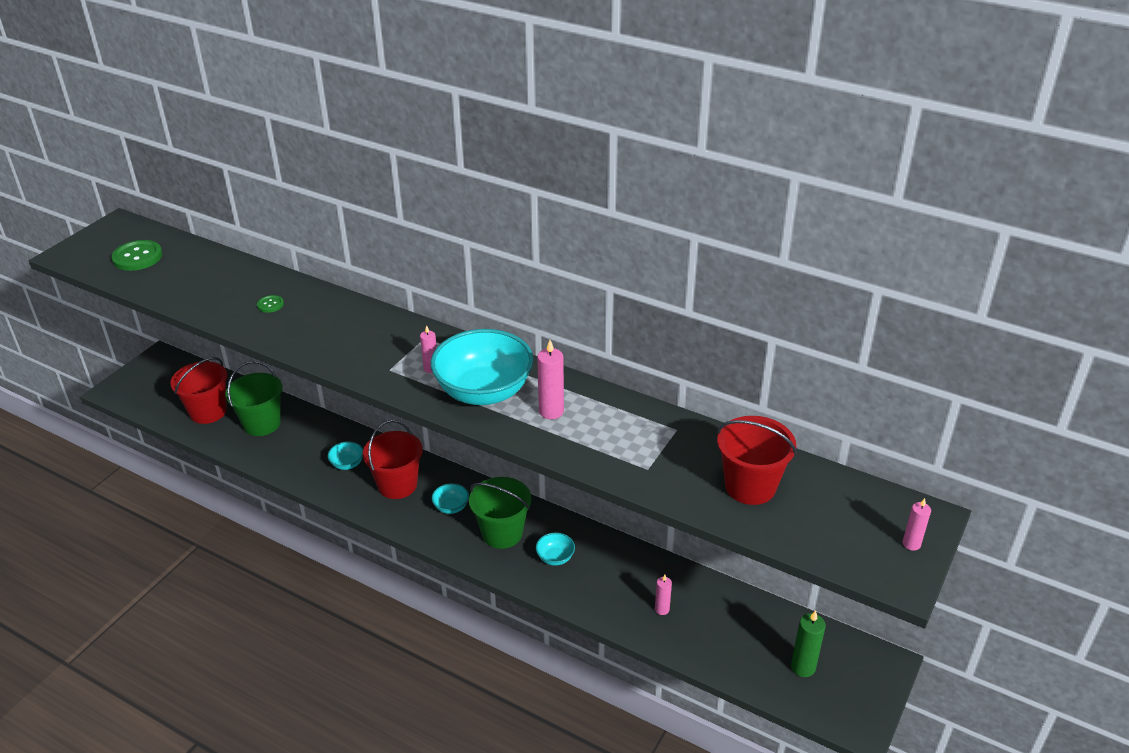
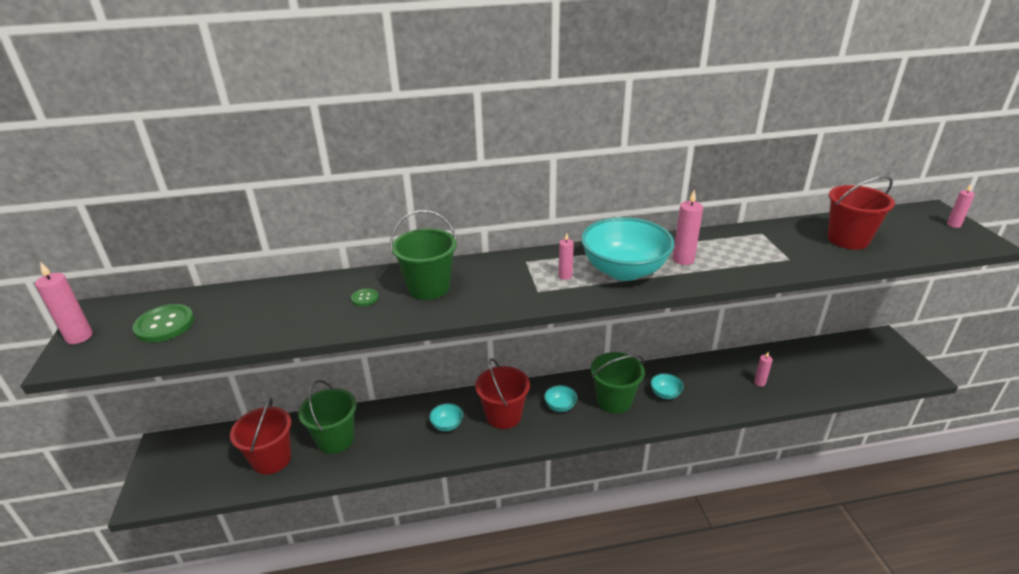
camera: 40 degrees left, 5 degrees down
(88, 240) = (79, 337): none -> pink candle
(322, 320) = (429, 287): none -> green bucket
(803, 667) = (860, 365): green candle -> none

